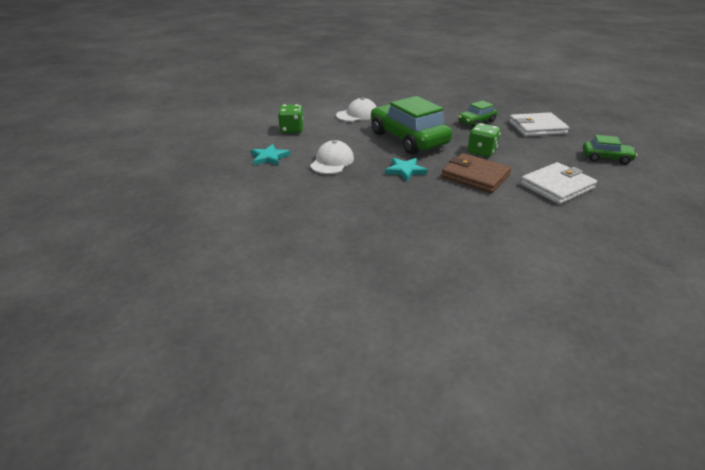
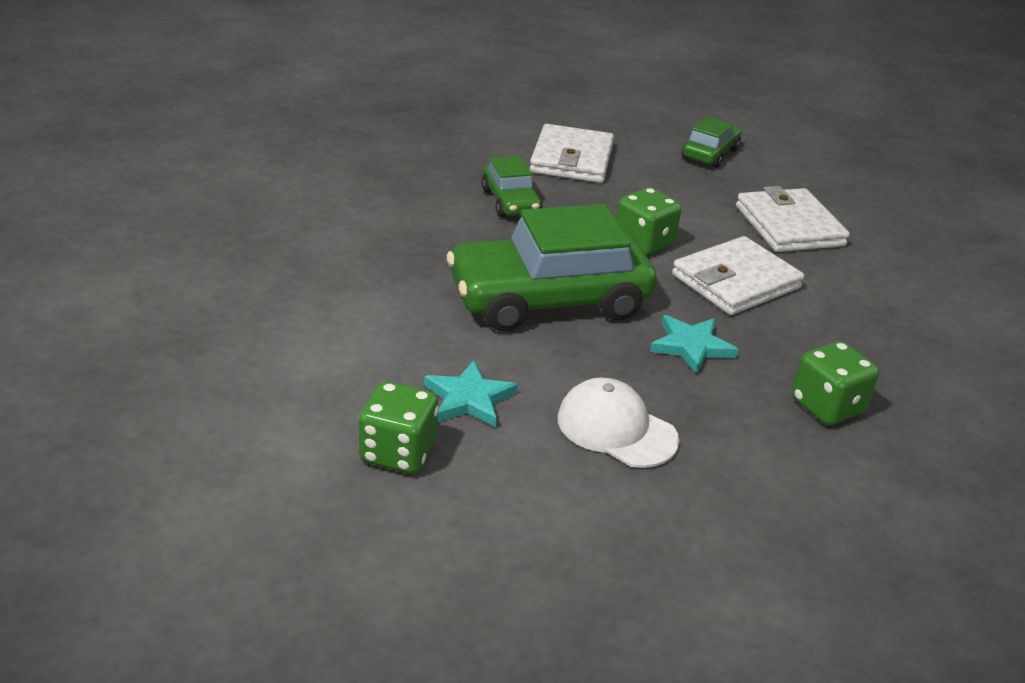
camera: 75 degrees left, 0 degrees up
(269, 157) = (552, 526): turquoise star -> turquoise star (469, 399)
(357, 114) = (371, 325): white cap -> none
(389, 206) = (827, 406): none -> green dice
(475, 176) = (736, 281): brown wallet -> white wallet

